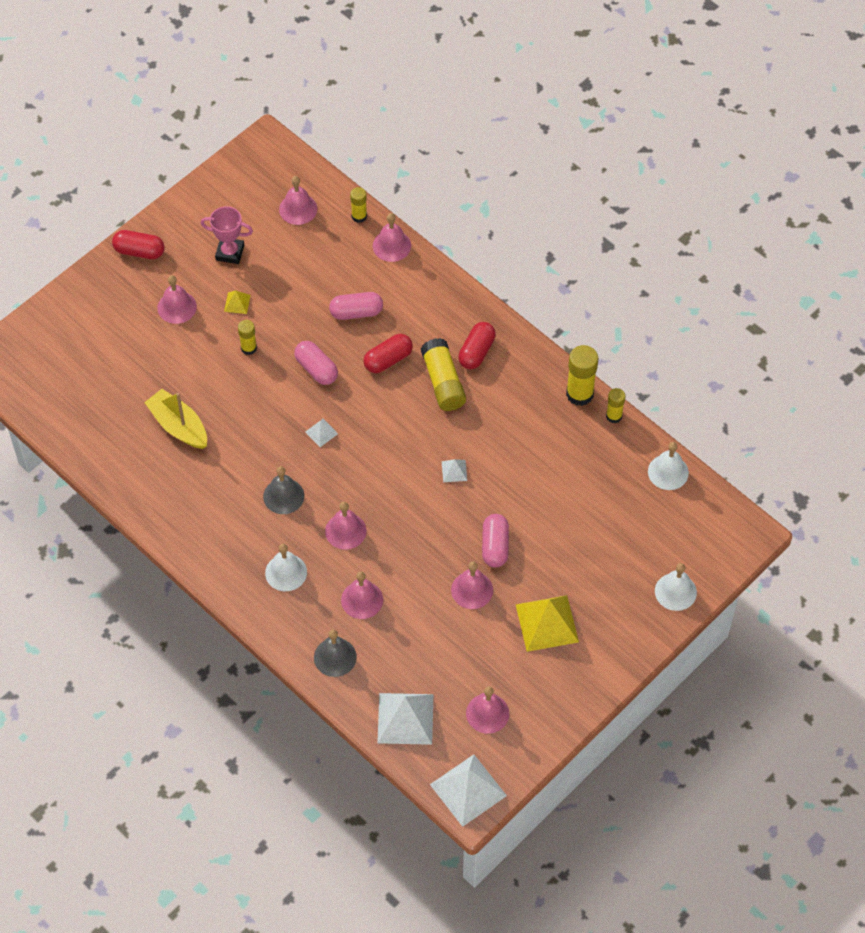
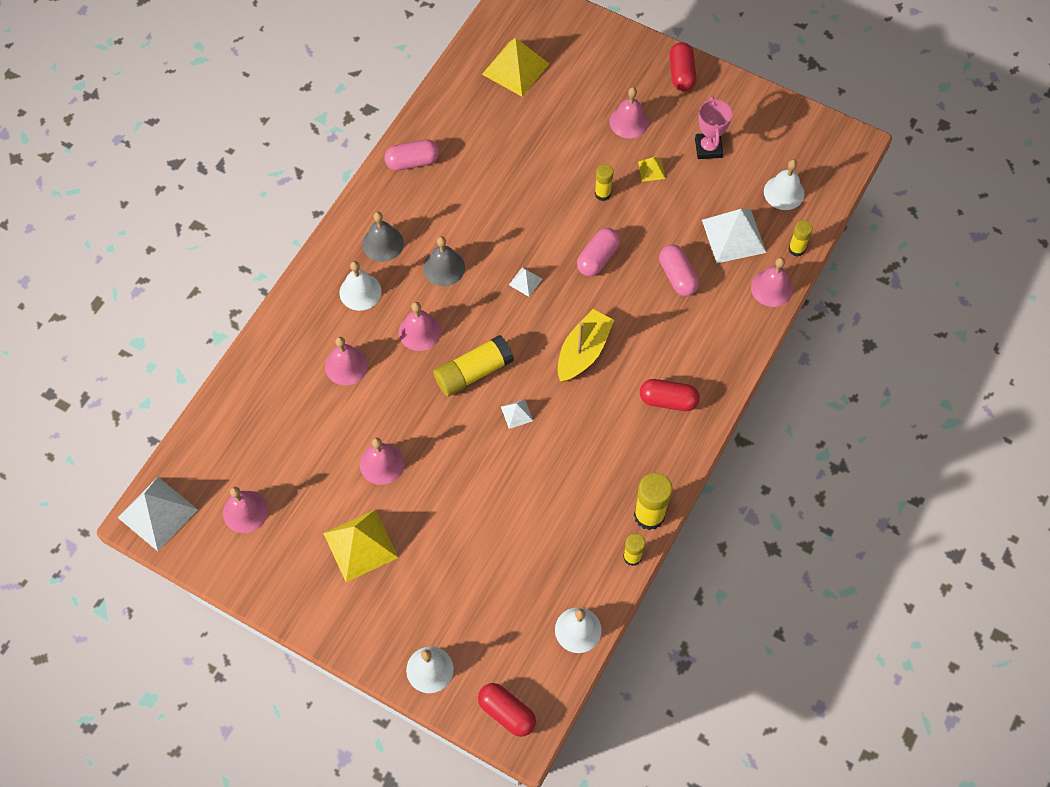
camera: 75 degrees right, 5 degrees up
(78, 385) = (515, 68): none -> yellow pyramid
(178, 426) = (496, 160): yellow boat -> yellow boat (583, 352)
(298, 209) = (784, 192): pink bell -> white bell
(335, 657) = (278, 358): grey bell -> grey bell (382, 243)
(388, 360) = (630, 319): red capsule -> red capsule (507, 712)
(405, 718) = (224, 437): white pyramid -> white pyramid (733, 236)
(443, 382) = (620, 377): yellow glue stick -> yellow glue stick (473, 372)
(495, 546) = (438, 474): pink capsule -> pink capsule (412, 162)

